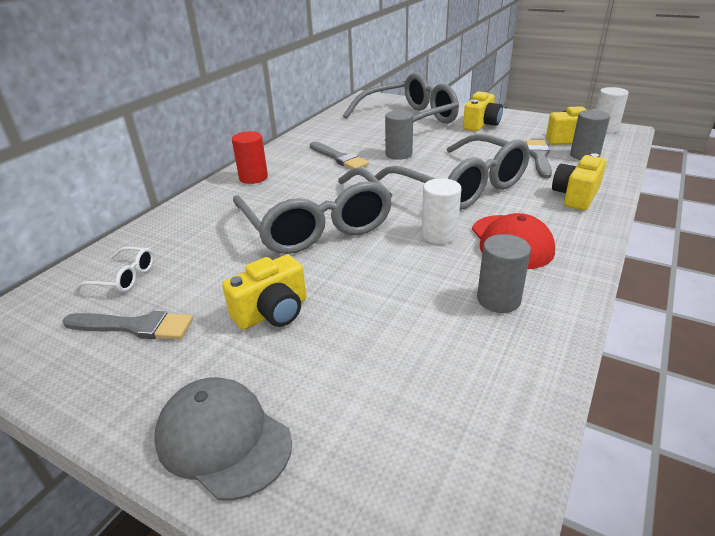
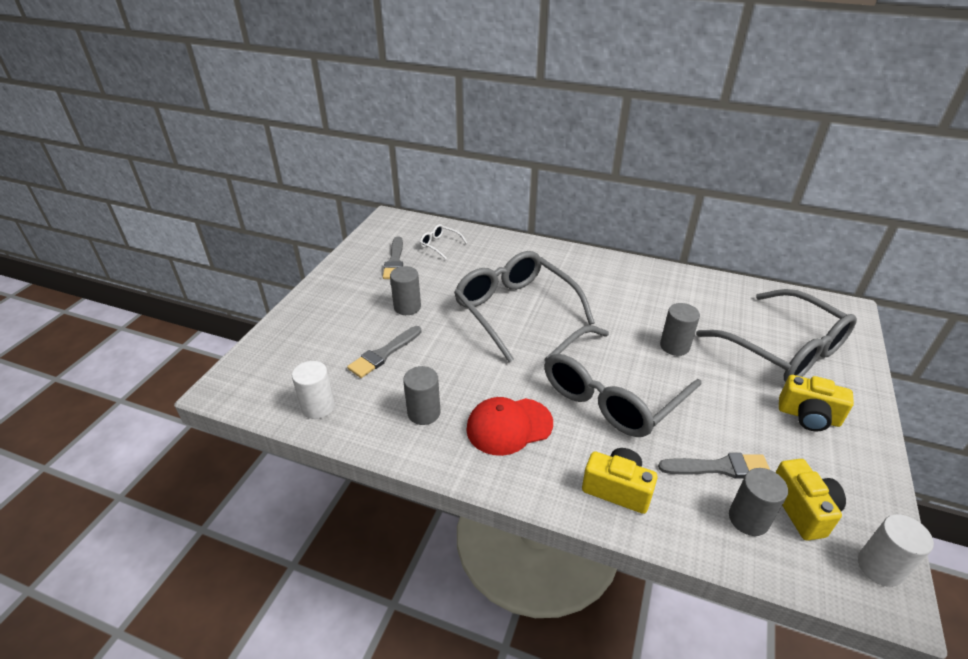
camera: 80 degrees right, 5 degrees up
(124, 277) = (440, 245): white glasses -> white glasses turned 120 degrees clockwise
(223, 439) = (313, 309): grey cap -> none
(253, 178) = (587, 265): red cylinder -> none
(272, 312) = (407, 307): yellow camera -> grey cylinder
(316, 225) = (515, 310): grey glasses -> grey glasses turned 90 degrees clockwise
(339, 158) = (647, 307): grey brush -> grey brush (383, 354)
(439, 234) = (513, 379): white cylinder -> white cylinder (318, 407)

